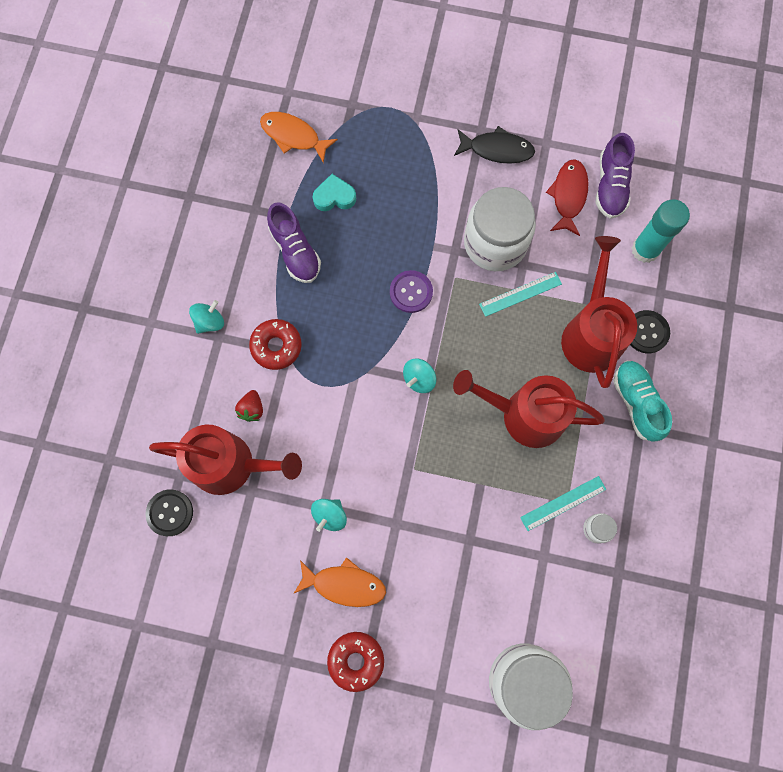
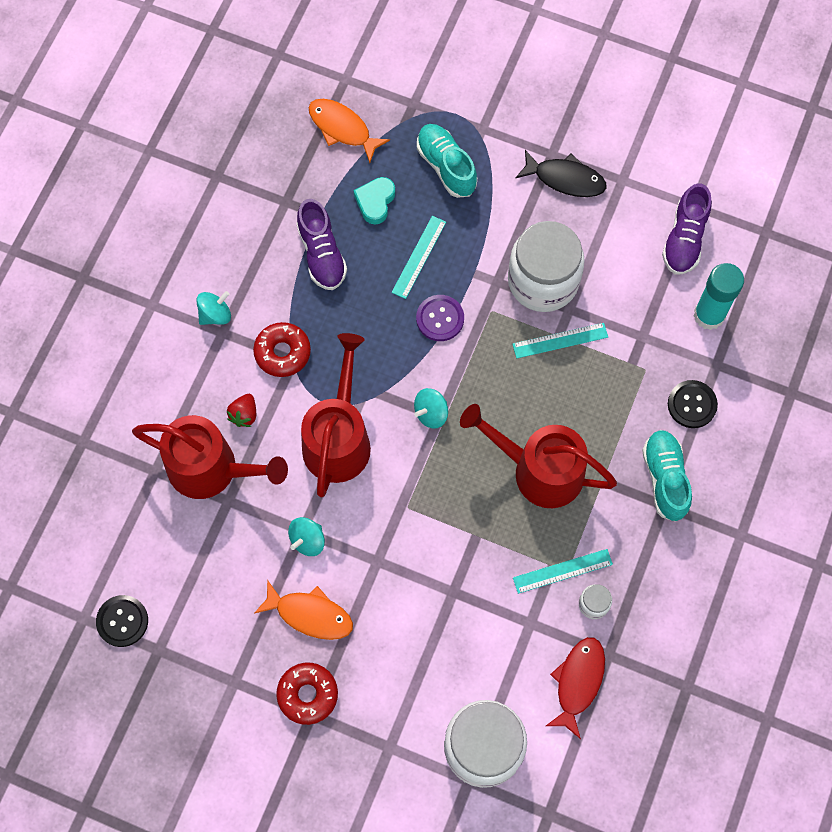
camera: 10 degrees right, 5 degrees down
(170, 513) = (137, 508): black button -> black button (122, 621)
(334, 197) = (375, 202): turquoise heart -> turquoise heart turned 75 degrees counterclockwise
(382, 240) = (419, 257): none -> turquoise ruler
(391, 155) = (446, 166): none -> turquoise shoe
(568, 196) = (635, 242): red fish -> red fish (578, 682)
(591, 332) = (630, 395): red watering can -> red watering can (338, 438)

